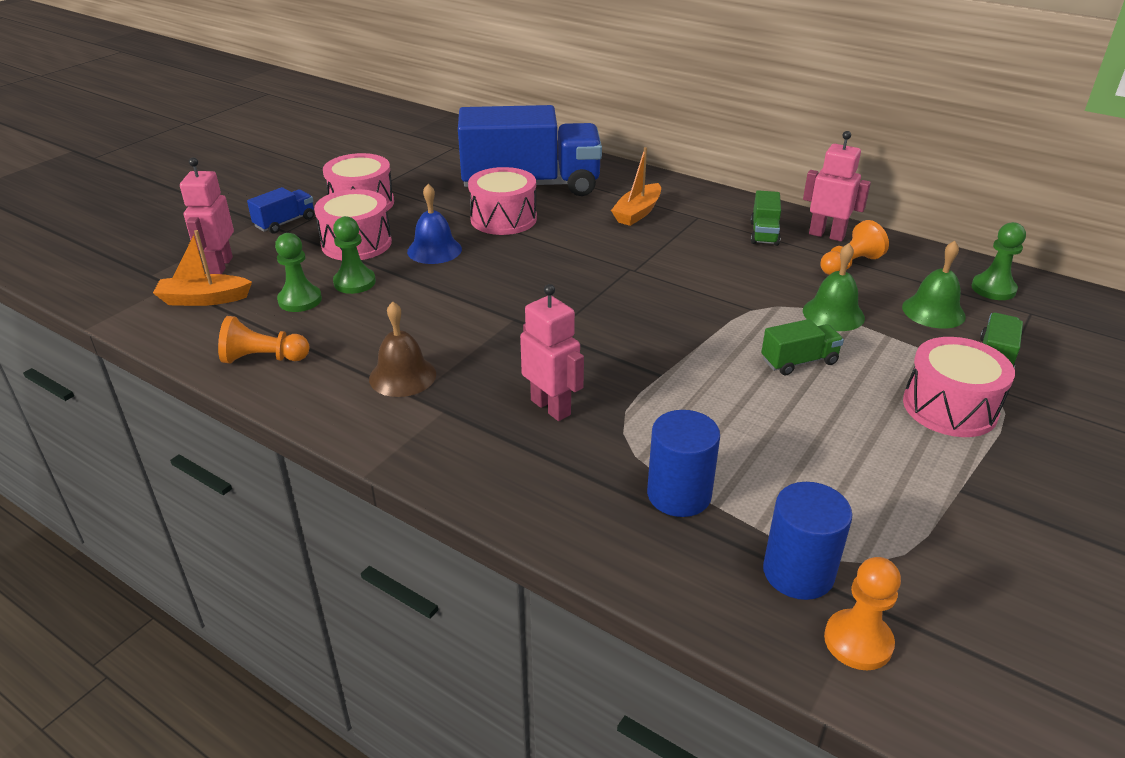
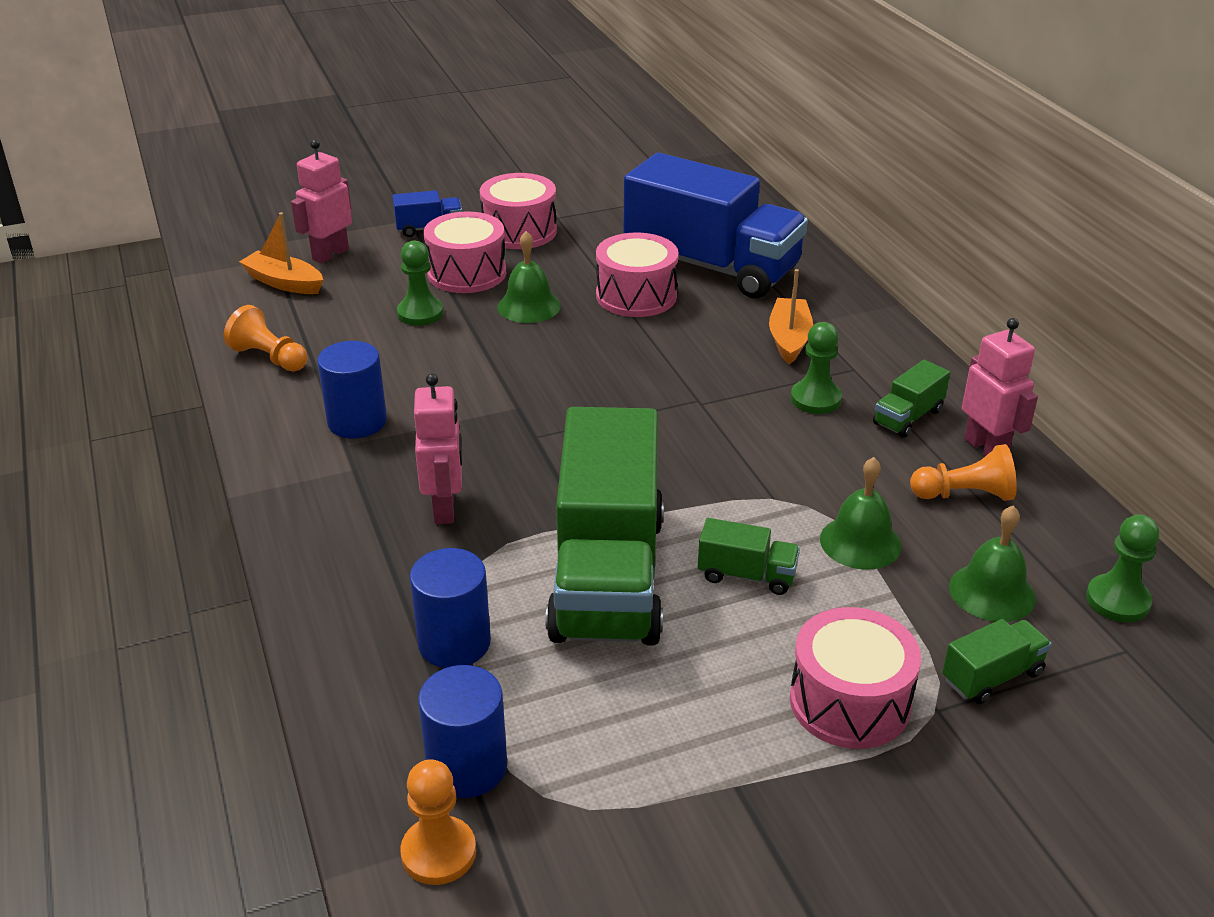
camera: 35 degrees right, 0 degrees up
(300, 300) = (356, 313): green pawn -> green pawn (815, 399)
(402, 376) = (357, 422): brown bell -> blue cylinder
(434, 250) = (529, 306): blue bell -> green bell
(637, 213) = (789, 339): orange boat -> orange boat turned 120 degrees clockwise
(719, 401) = (607, 576): none -> green truck

